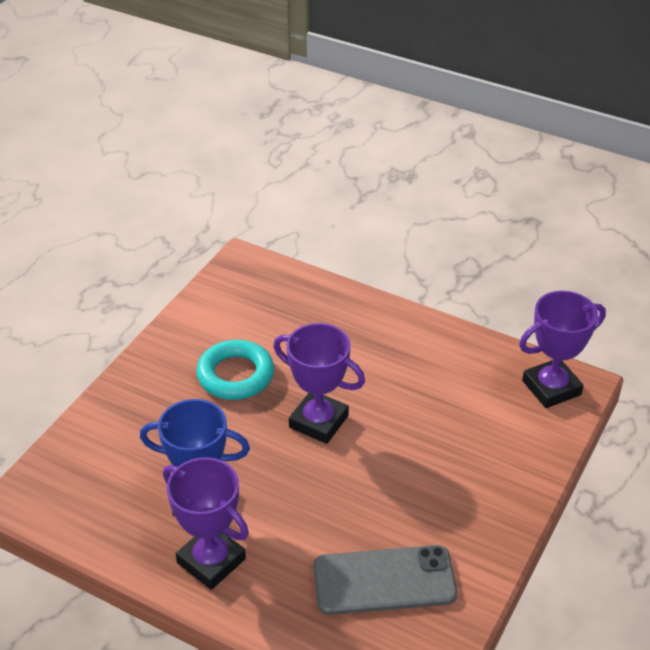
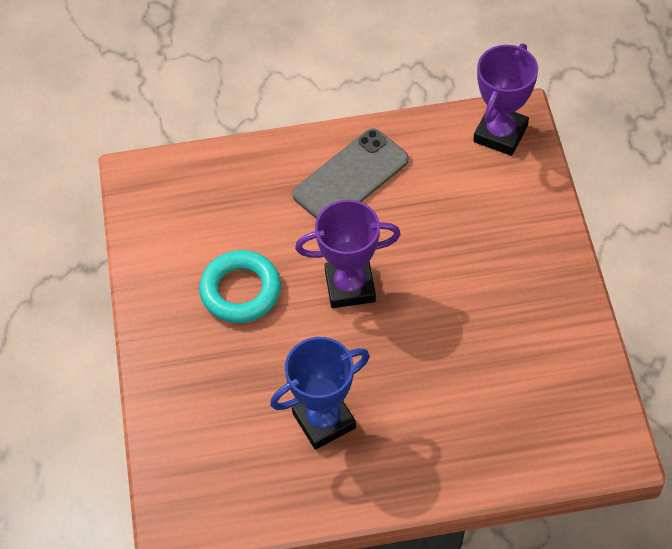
camera: 35 degrees left, 15 degrees up
(211, 561) = (382, 463): purple trophy -> none
(384, 580) = (522, 384): grey phone -> grey phone (351, 177)

